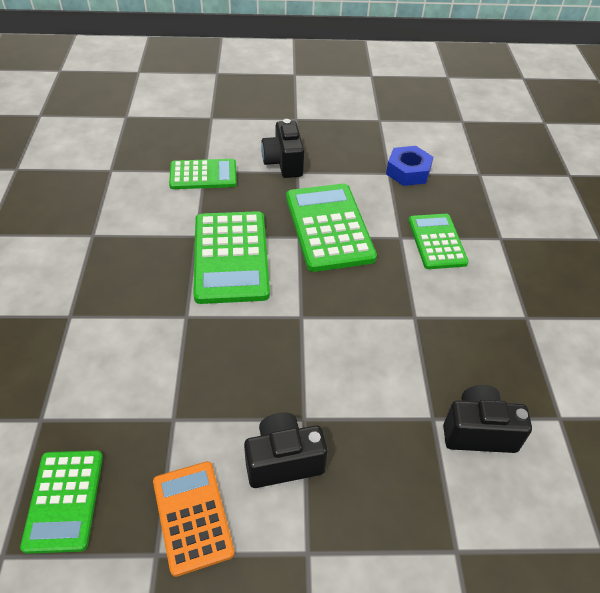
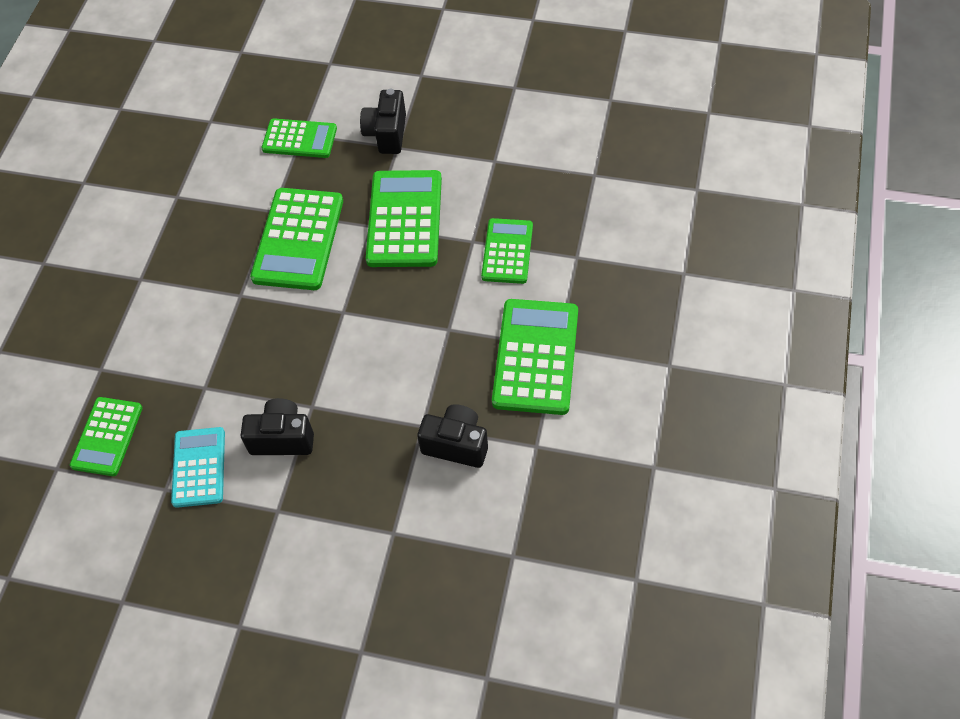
camera: 20 degrees right, 10 degrees up
(192, 516) = (199, 467): orange calculator -> turquoise calculator
(408, 171) = (516, 161): blue nut -> none
(512, 329) = (536, 357): none -> green calculator

